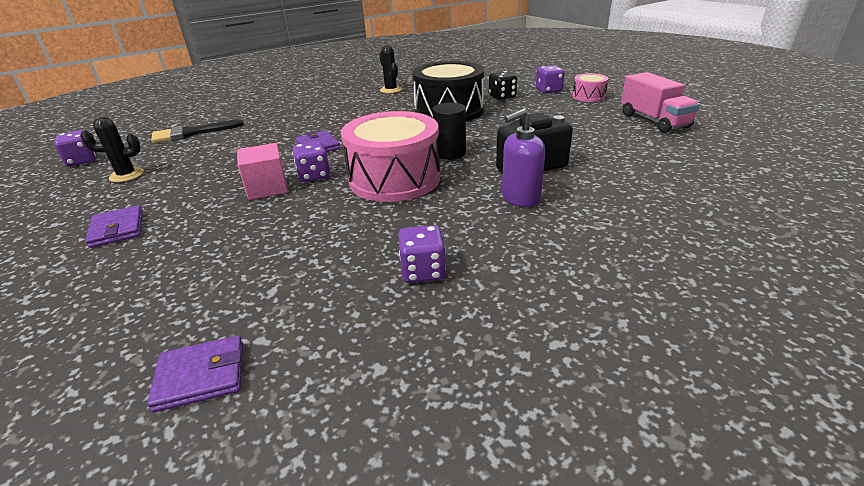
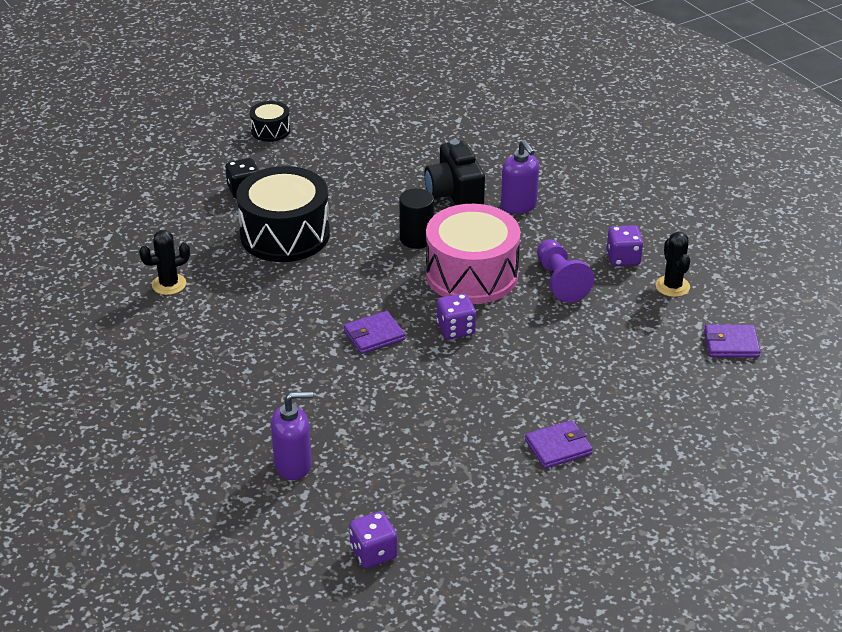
camera: 90 degrees left, 5 degrees up
(126, 175) = (430, 487): black cactus -> black cactus (672, 286)
(192, 133) = (293, 465): black brush -> purple soap dispenser
(201, 376) = (731, 344): purple wallet -> purple wallet turned 75 degrees counterclockwise
(267, 188) = (480, 359): pink cube -> none
(378, 226) = (560, 281): none -> purple pawn
(548, 90) = (234, 154): purple dice -> none
(588, 96) = (270, 131): pink drum -> black drum
(653, 121) = (363, 108): pink truck -> none

